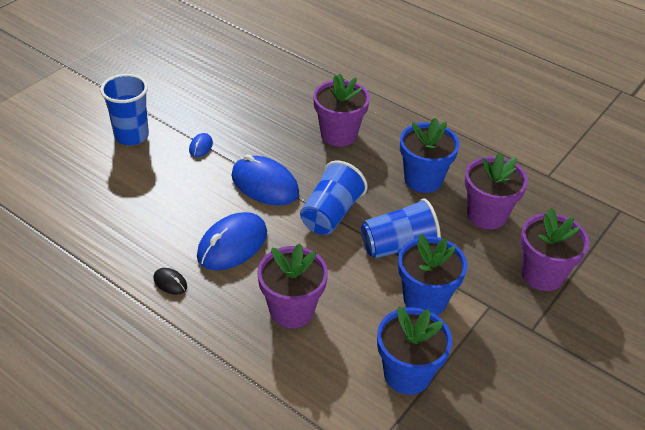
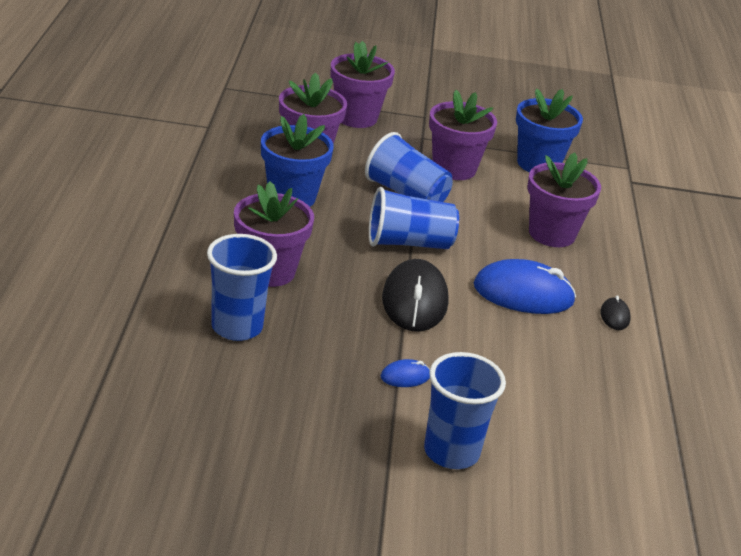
camera: 125 degrees left, 10 degrees down
(265, 184) = (414, 301): blue mouse -> black mouse
(293, 103) = (237, 327): none -> blue cup
(425, 299) = (454, 168): blue flower pot -> purple flower pot

